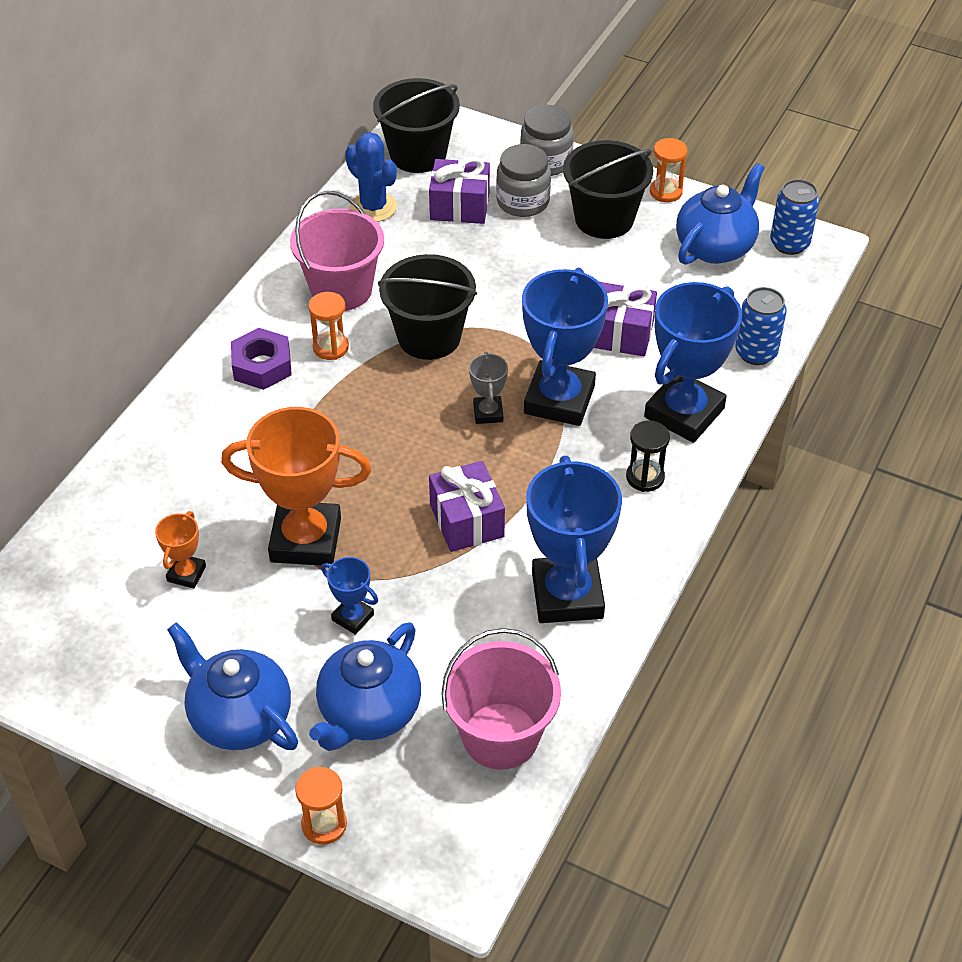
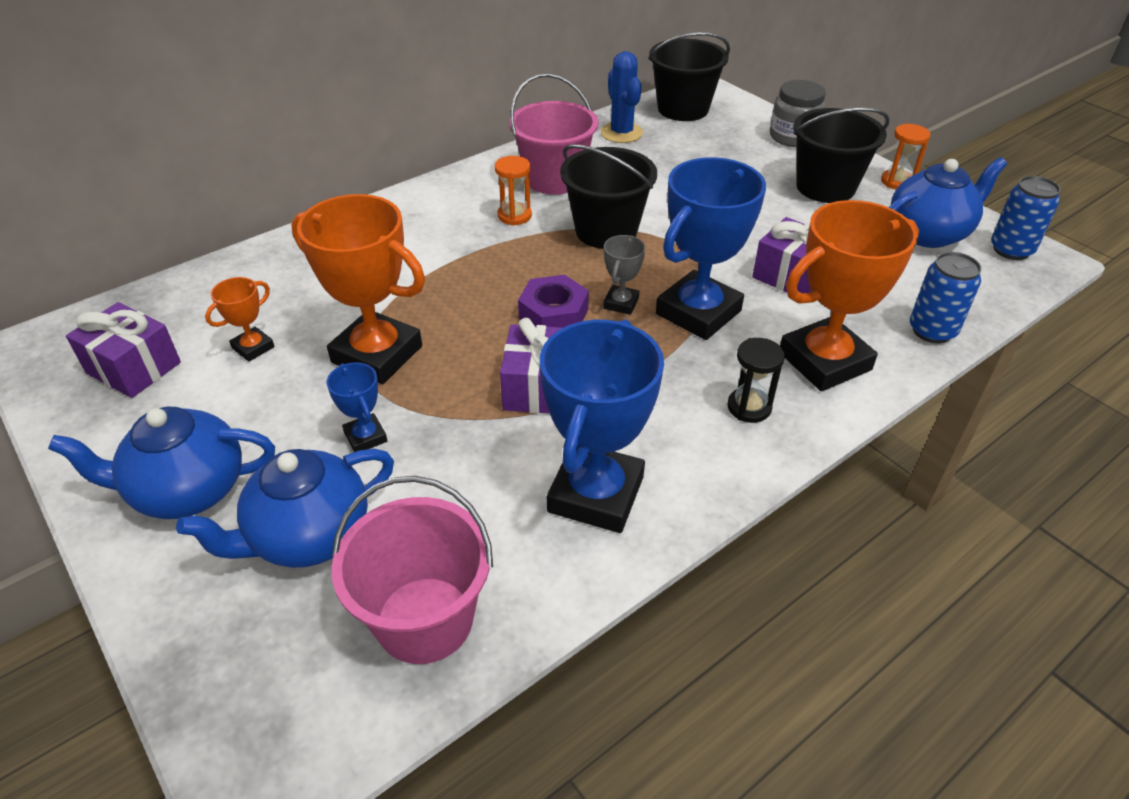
camera: 25 degrees right, 5 degrees down
(239, 717) = (187, 491): blue teapot -> blue teapot turned 75 degrees counterclockwise
(262, 365) = (447, 213): purple nut -> purple nut (553, 313)
(324, 824) = (170, 639): orange hourglass -> none
(459, 206) = (696, 149): purple gift -> purple gift (133, 368)
(523, 202) = (755, 158): grey jar -> none
(684, 413) = (824, 361): blue trophy -> orange trophy

